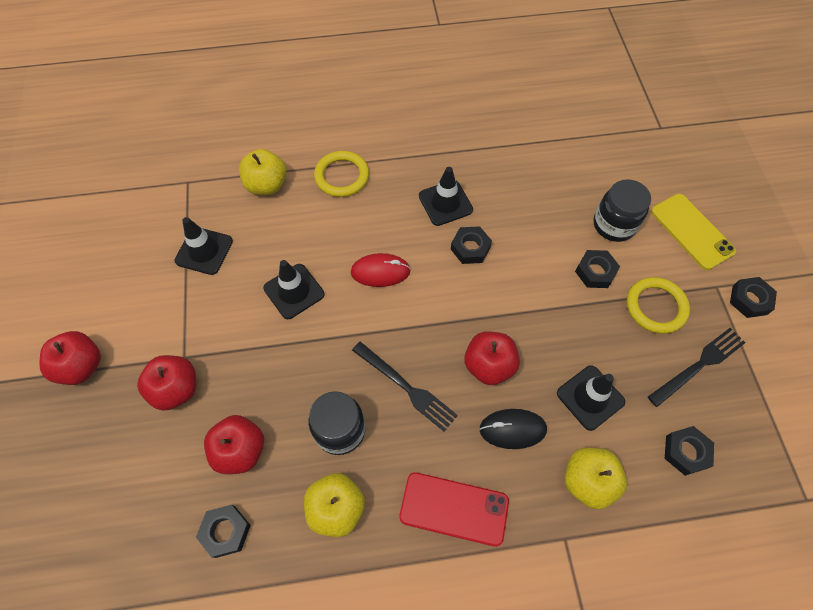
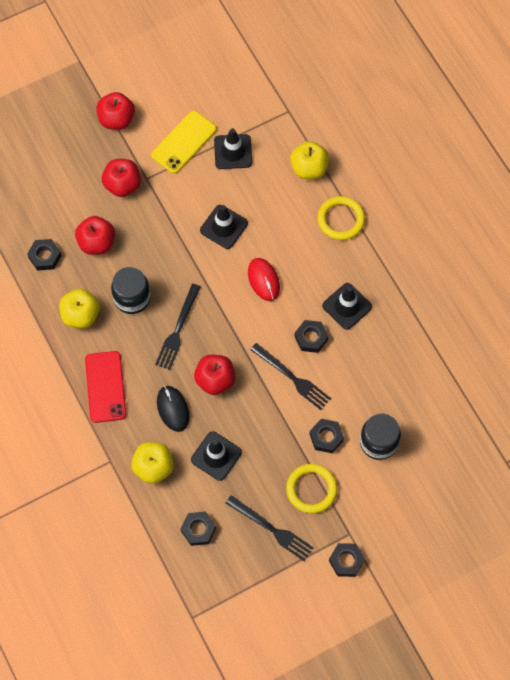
camera: 70 degrees right, 5 degrees up
(512, 282) = (292, 378): none -> black fork
(692, 231) = (397, 506): yellow phone -> yellow phone (184, 142)

